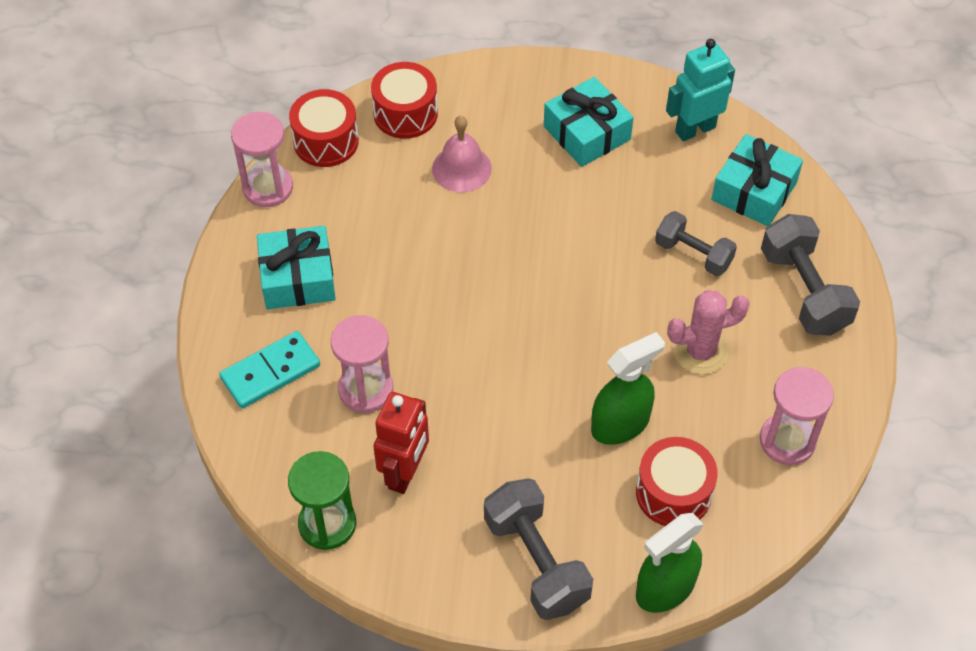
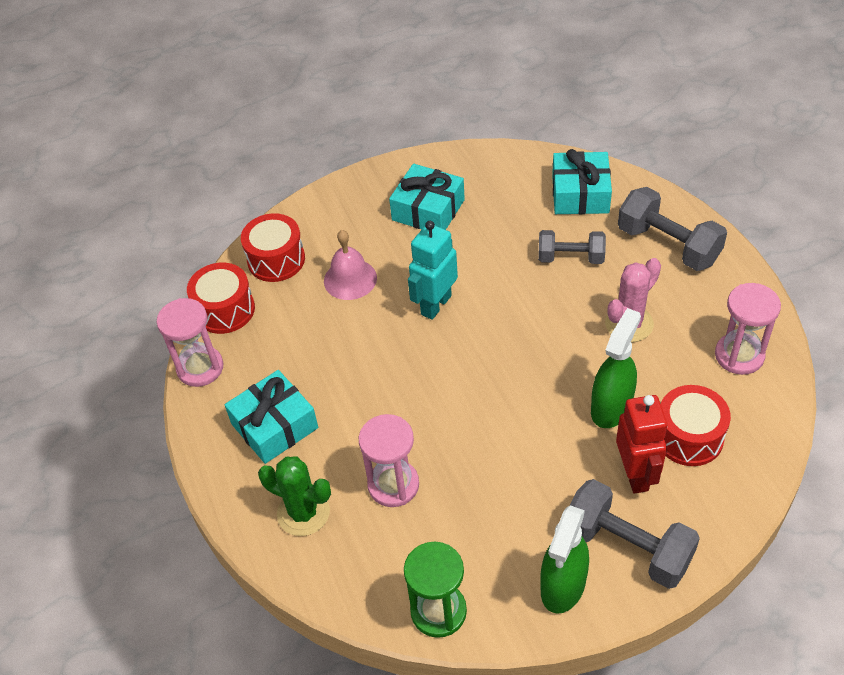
camera: 25 degrees left, 5 degrees down
(270, 372) = (303, 513): turquoise domino -> green cactus
(405, 473) = (473, 534): red robot -> red robot (636, 474)
(665, 588) = (738, 512): green spray bottle -> green spray bottle (563, 586)
(695, 129) = (506, 171): turquoise robot -> turquoise robot (435, 305)

